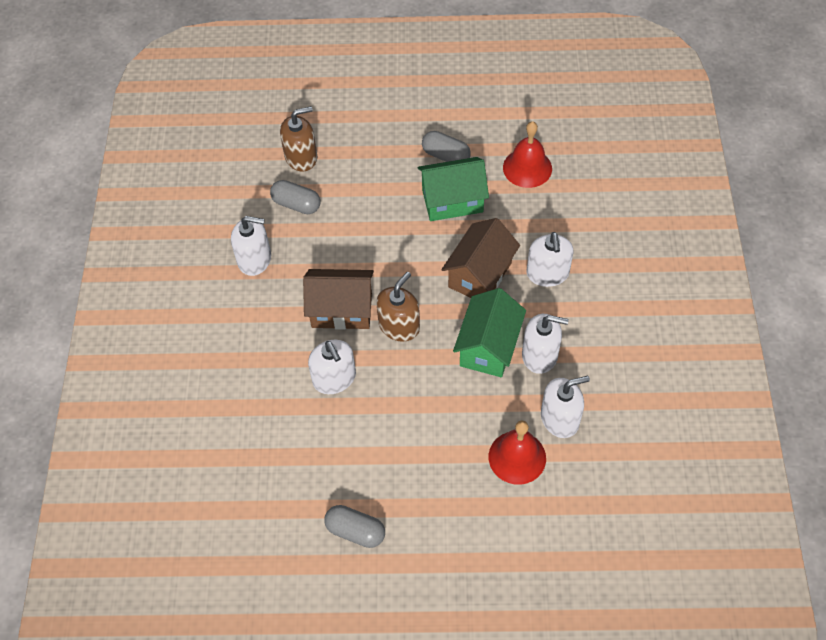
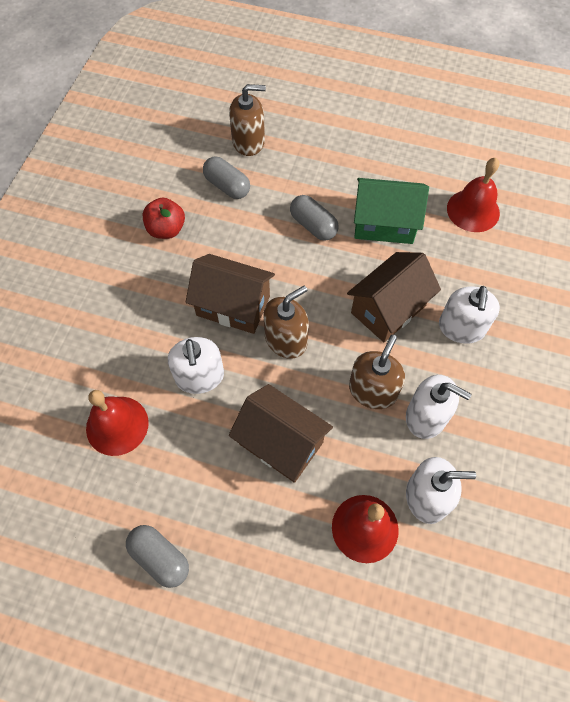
camera: 15 degrees right, 5 degrees up
(254, 259) = (166, 229): white soap dispenser -> red apple
(277, 439) = (117, 425): none -> red bell
(425, 412) = (281, 443): none -> brown house
(446, 156) = (392, 177): grey capsule -> grey capsule (313, 225)
(488, 347) = (372, 390): green house -> brown soap dispenser

